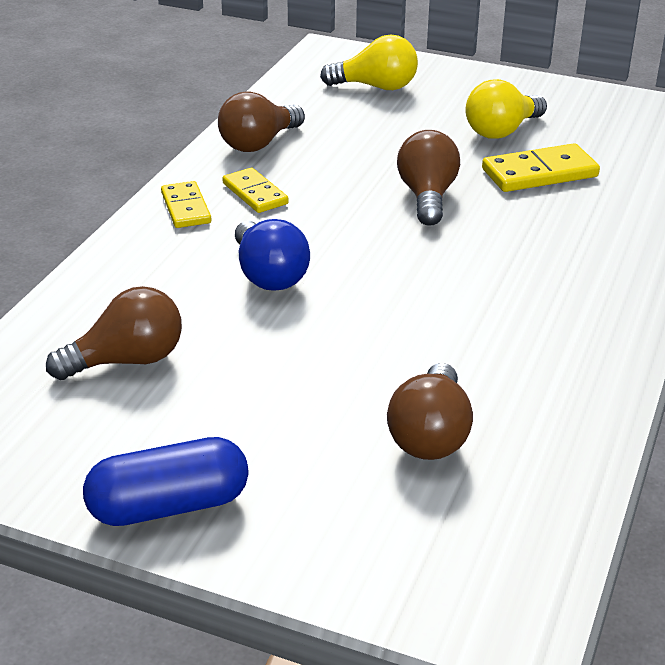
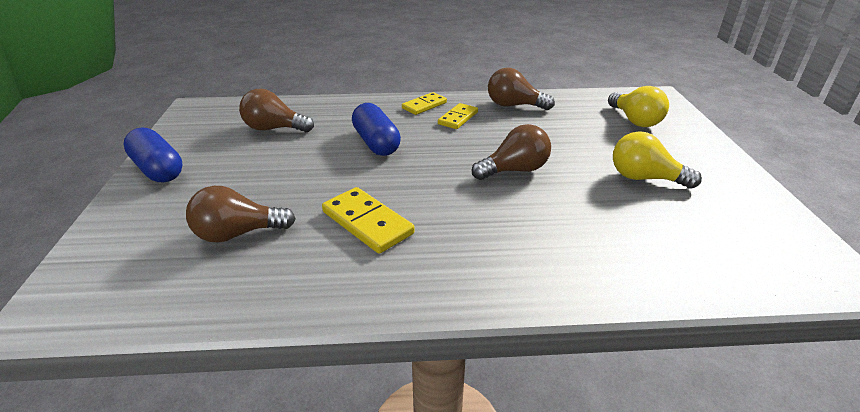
camera: 65 degrees right, 0 degrees up
(127, 361) = (274, 129): brown light bulb -> brown light bulb turned 150 degrees clockwise
(269, 275) = (376, 143): blue light bulb -> blue capsule
(539, 173) = (603, 208): yellow domino -> yellow domino (367, 223)

